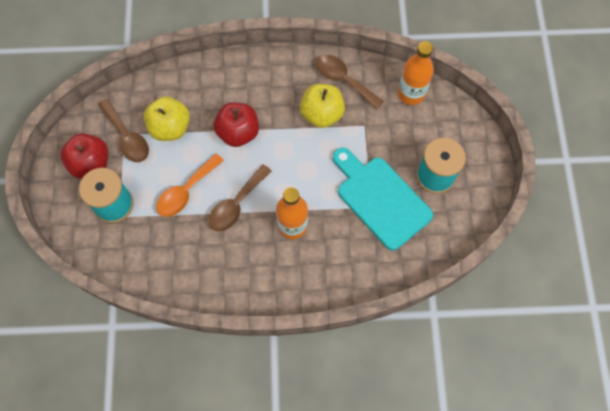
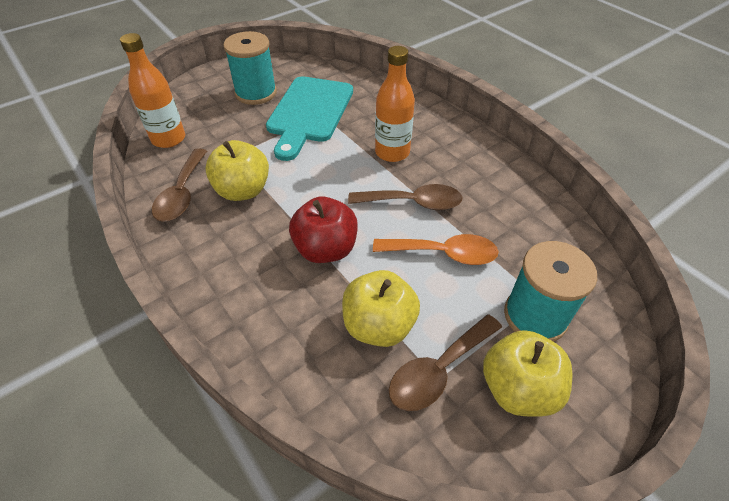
camera: 125 degrees left, 20 degrees down
(91, 163) = (518, 389): red apple -> yellow apple
(127, 137) = (438, 370): brown spoon -> brown spoon turned 150 degrees counterclockwise

